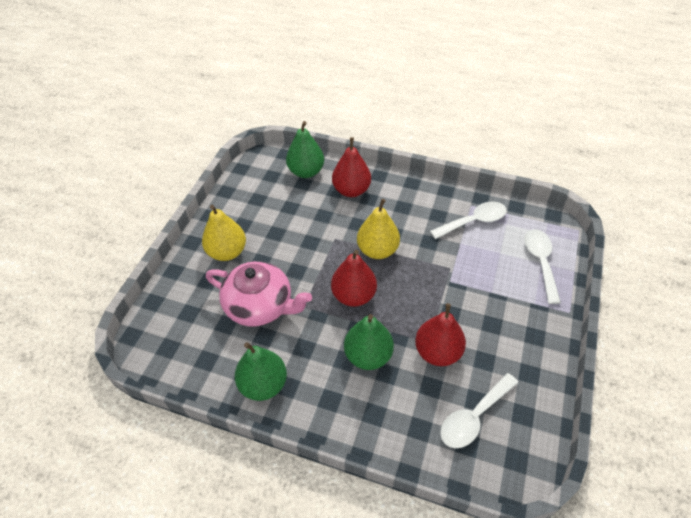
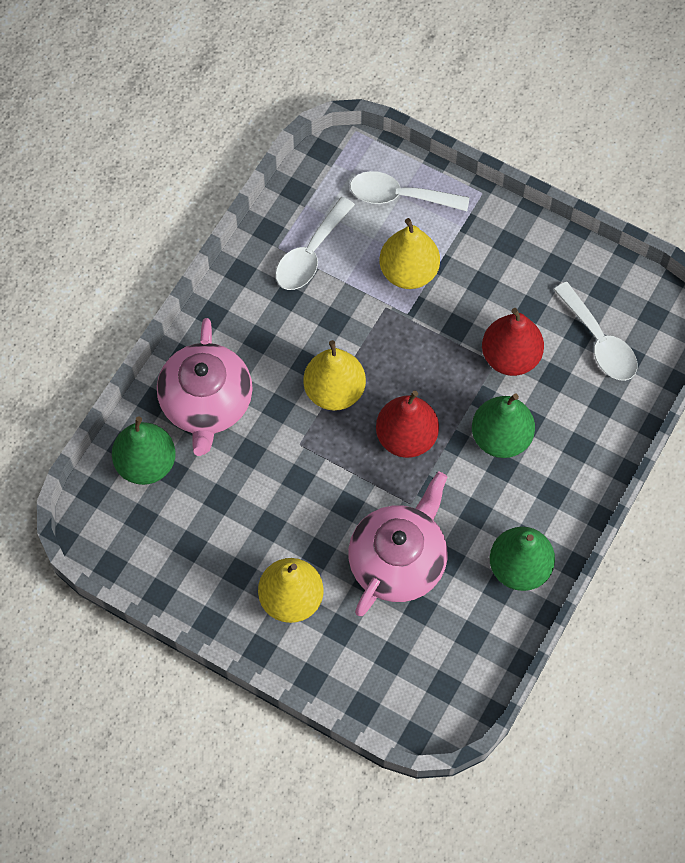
camera: 80 degrees left, 15 degrees up
(351, 190) = (206, 403): red pear -> pink teapot
(473, 221) = (310, 253): white spoon -> white spoon turned 135 degrees counterclockwise
(483, 277) = (408, 272): none -> yellow pear

